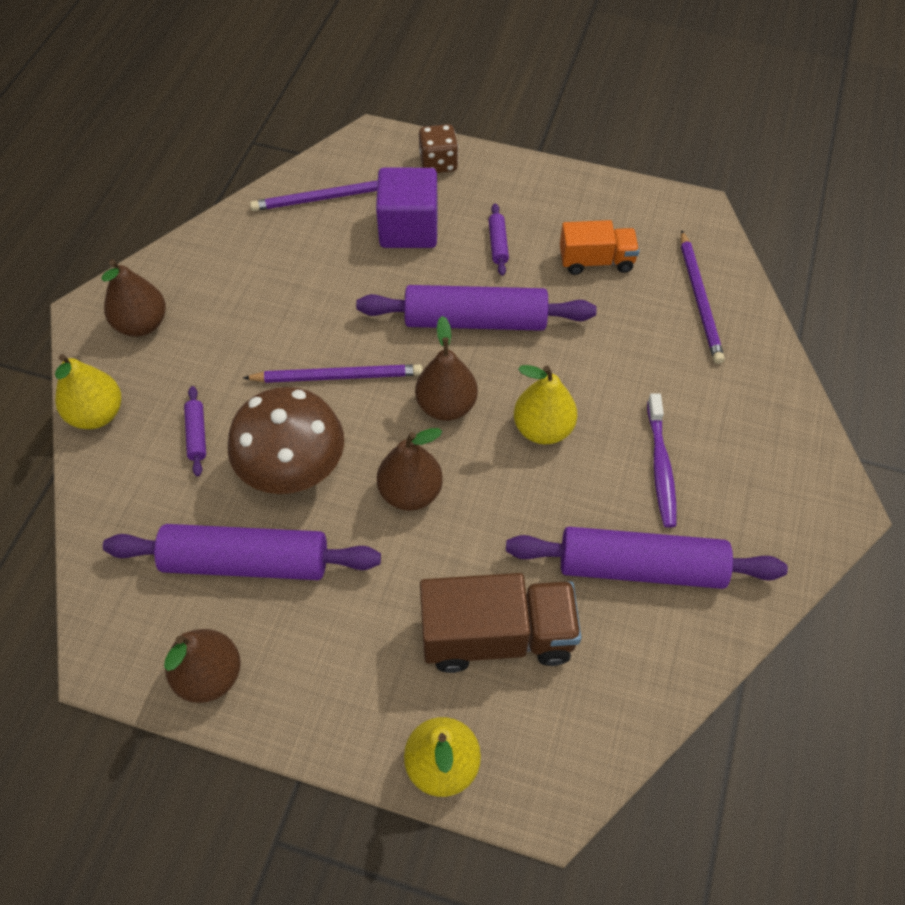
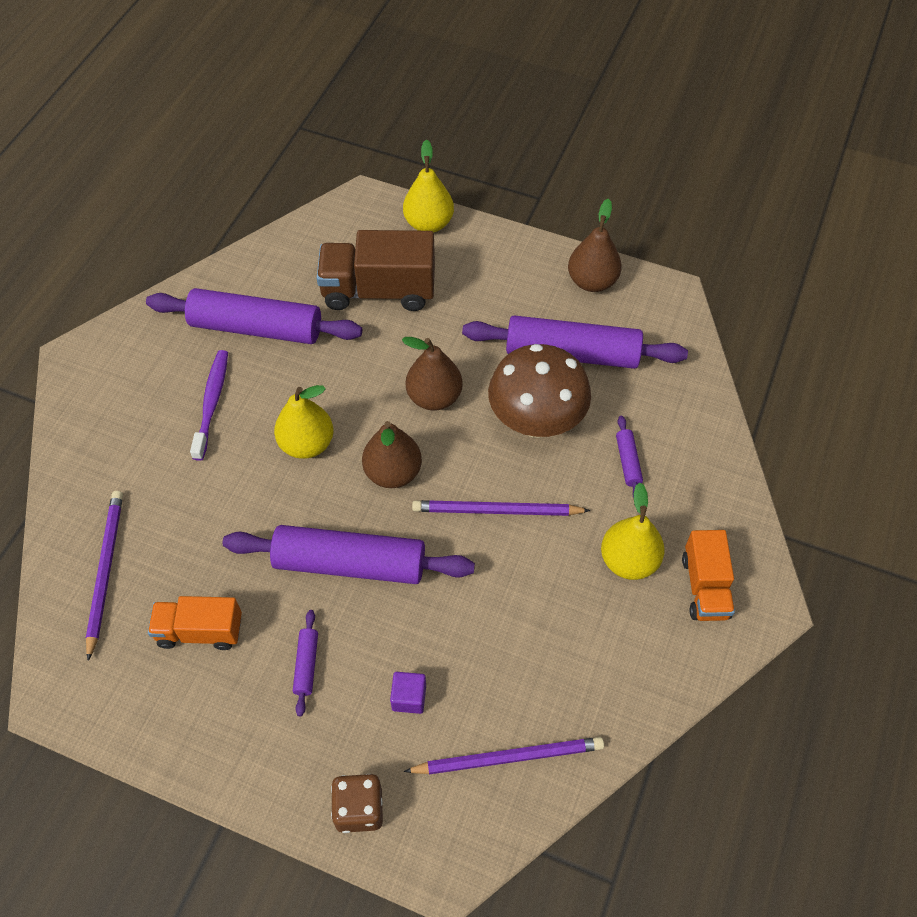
camera: 175 degrees left, 0 degrees up
(97, 414) = (727, 489): yellow pear -> yellow pear (628, 561)
(142, 324) = (705, 587): brown pear -> orange truck
(408, 228) = (409, 697): purple cube -> purple cube, size x0.46

